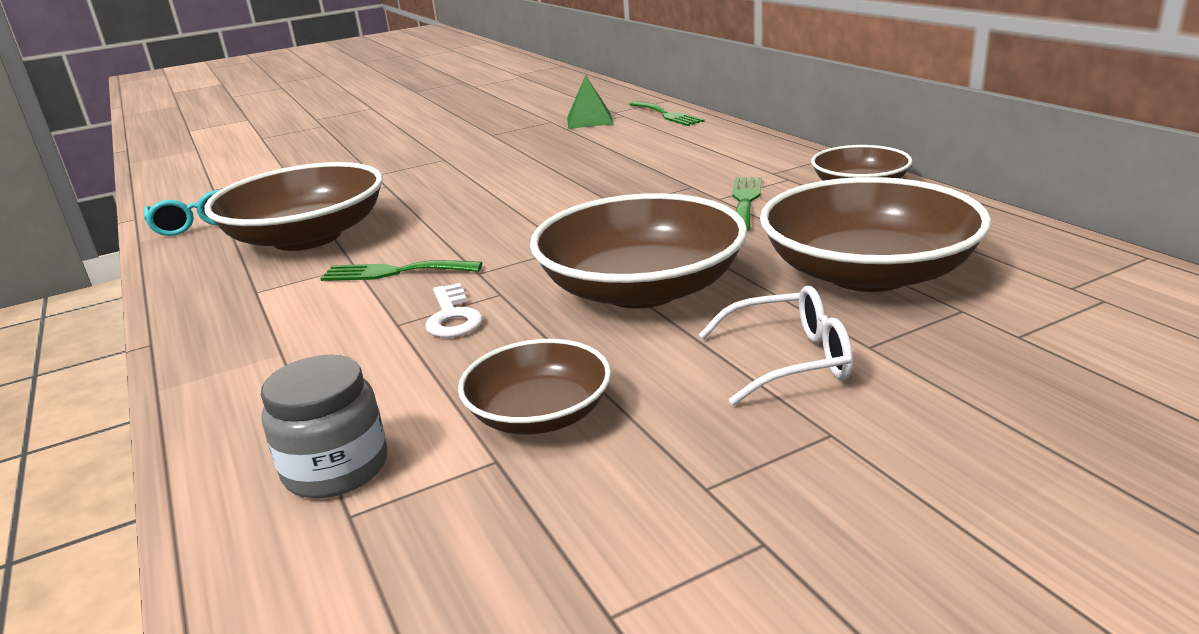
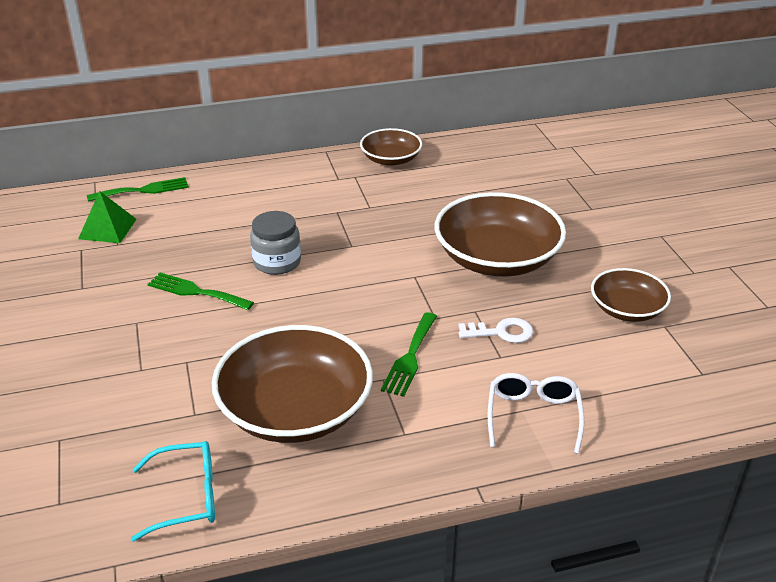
camera: 80 degrees left, 10 degrees up
(336, 468) = (663, 379): grey jar -> grey jar (277, 262)
(745, 201) = (383, 199): green fork -> green fork (196, 292)
(788, 360) = (597, 231): white glasses -> white glasses (533, 416)
(867, 273) = (514, 189): brown bowl -> none

